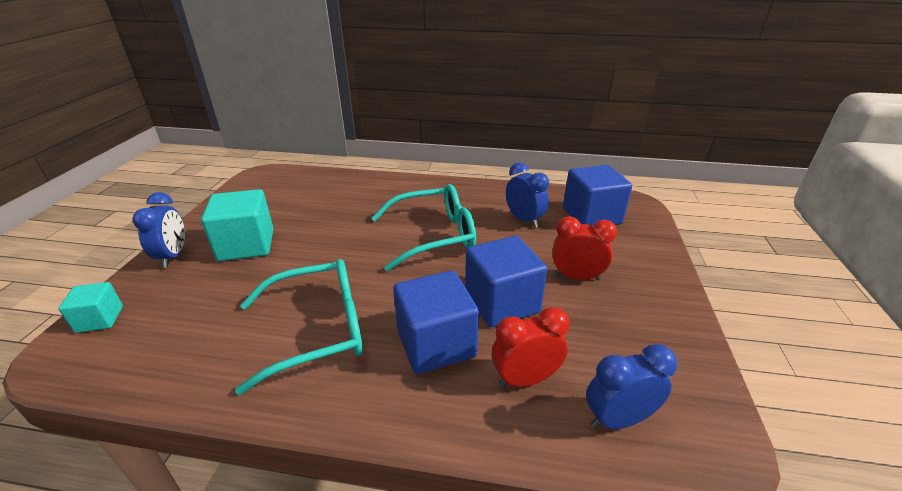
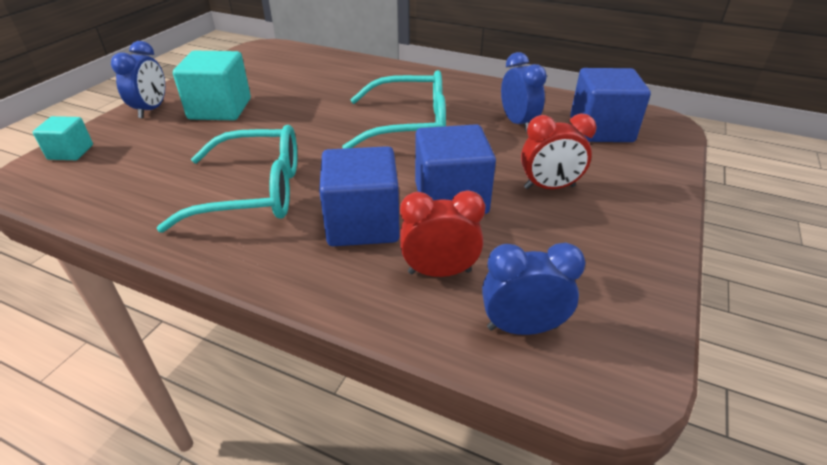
camera: 15 degrees right, 5 degrees up
(576, 277) = (549, 187): red clock -> red clock turned 150 degrees clockwise

